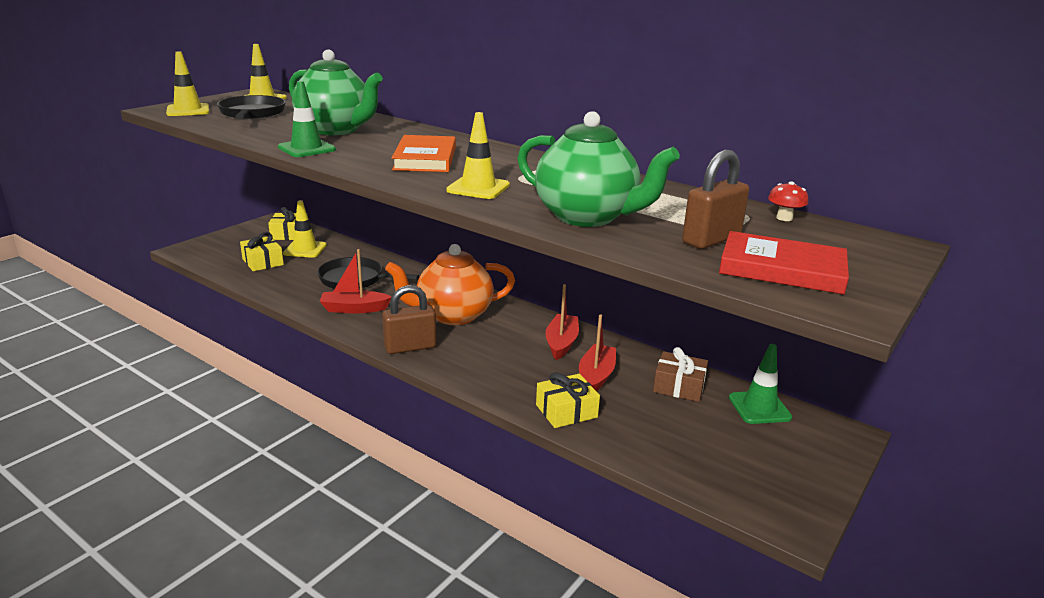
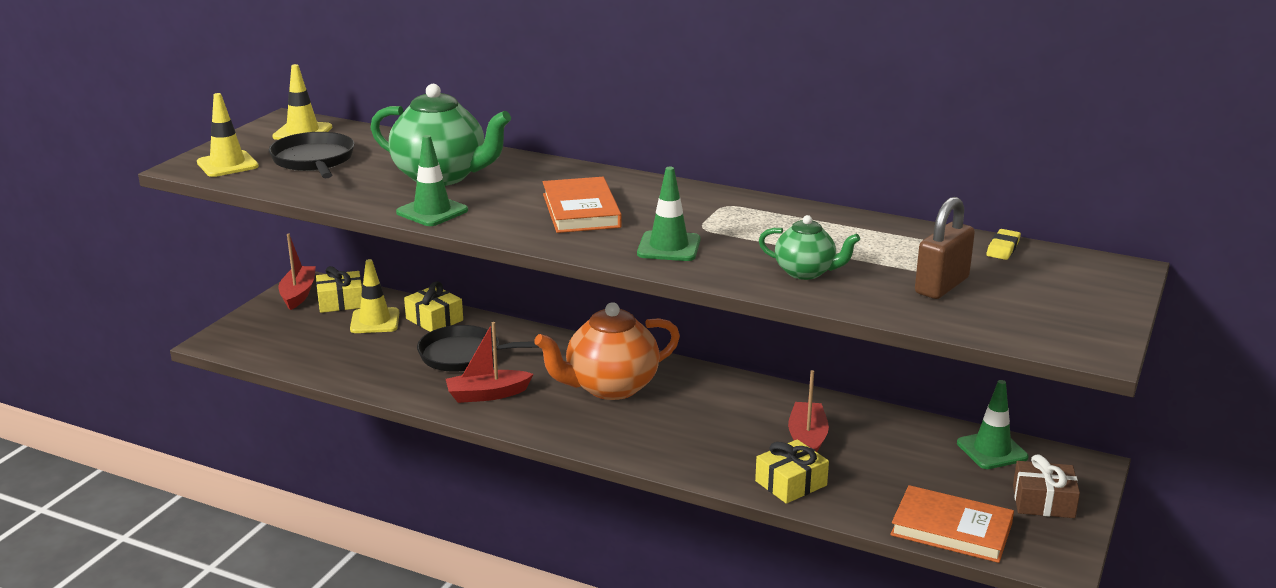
camera: 10 degrees left, 0 degrees up
(263, 262) = (331, 346): yellow gift -> yellow gift (434, 319)
(410, 347) = (581, 434): brown padlock -> none
(478, 188) = (669, 247): yellow traffic cone -> green traffic cone
(561, 343) = (752, 405): red boat -> red boat (298, 294)
(587, 217) = (806, 272): green teapot -> green teapot, size x0.55
(679, 386) = (900, 438): brown gift -> brown gift (1043, 501)
(699, 474) = (951, 529): none -> orange book
(782, 269) = (1020, 313): red book -> none
(784, 218) = (1003, 248): red mushroom -> yellow eraser

